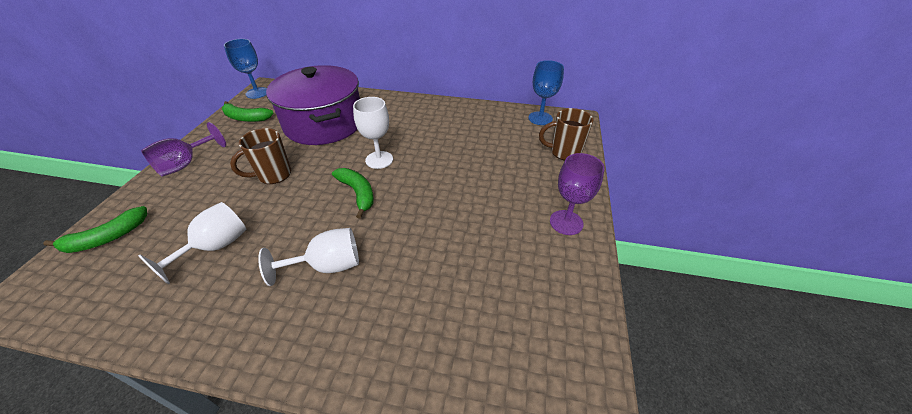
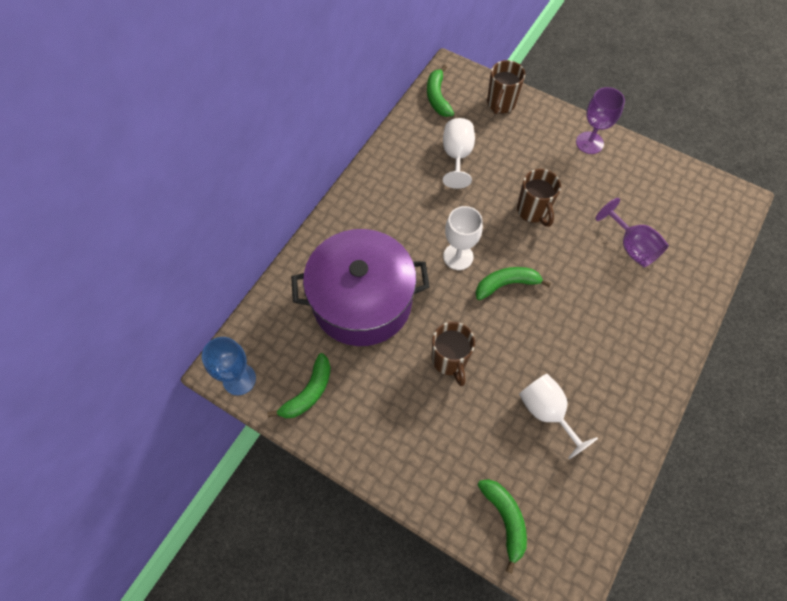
camera: 70 degrees left, 20 degrees up
(185, 164) = (394, 458): purple goblet -> purple goblet (631, 246)
(328, 266) = (593, 320): white goblet -> white goblet (457, 156)
(450, 195) = (533, 211): none -> brown mug
(540, 118) = (437, 97): blue goblet -> green banana

